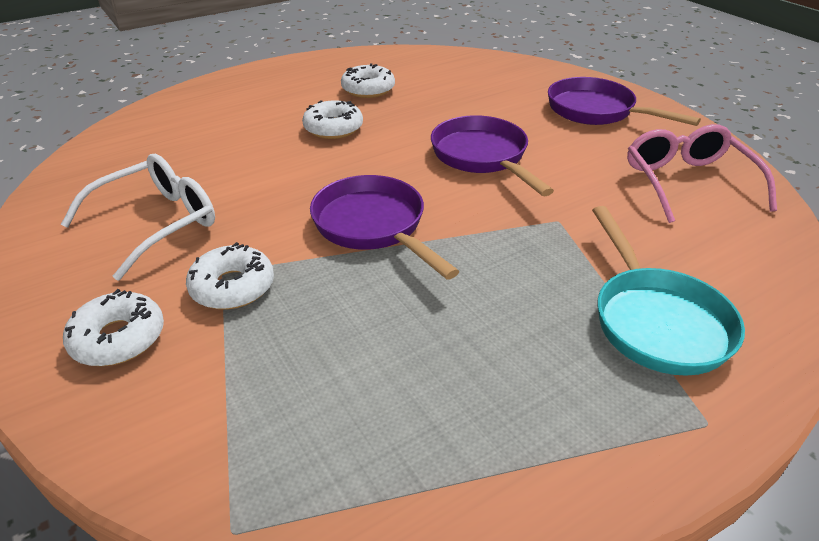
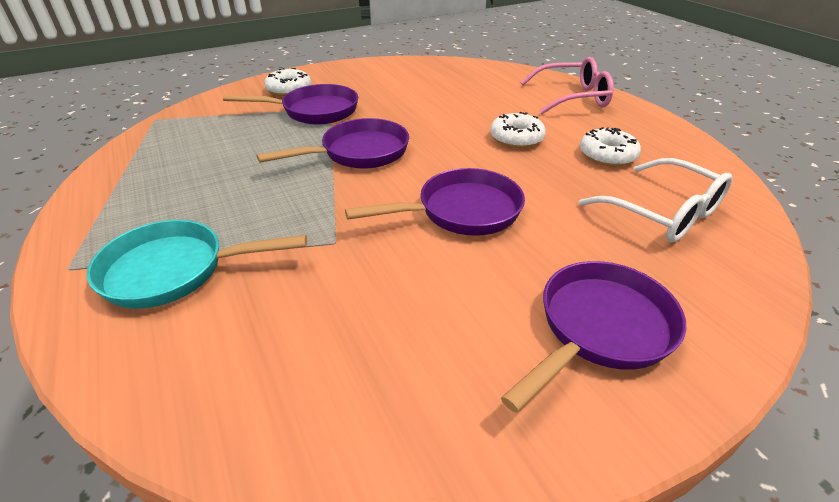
camera: 95 degrees right, 0 degrees up
(157, 222) = (387, 88): white glasses -> white glasses (663, 213)
(232, 287) = (314, 111): white donut -> purple pan
(687, 182) = (384, 374): pink glasses -> pink glasses (572, 97)

